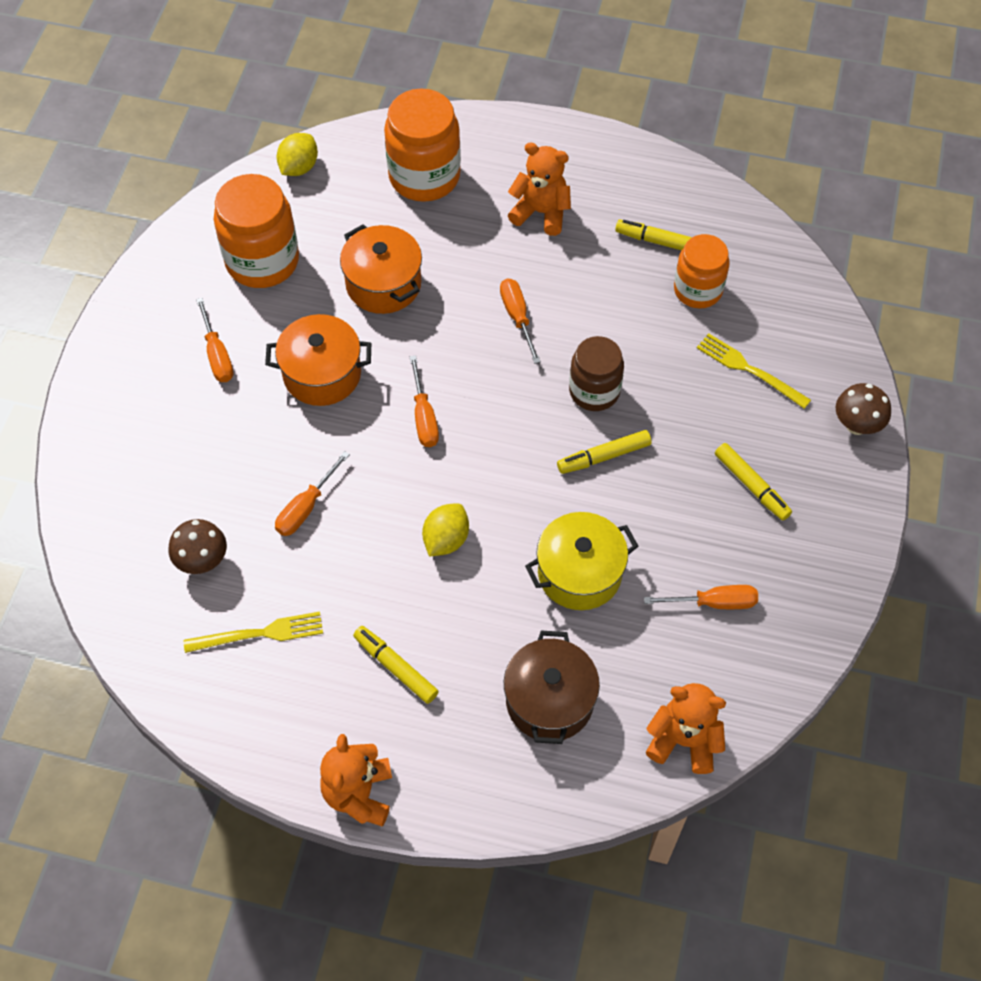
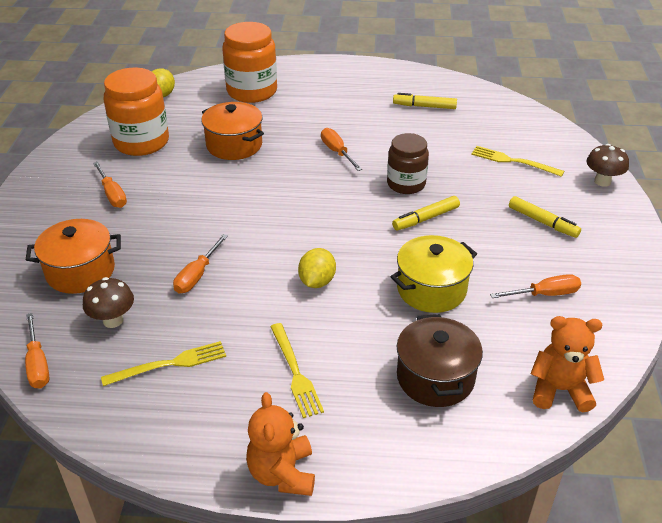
camera: 10 degrees left, 20 degrees down
(322, 374) = (197, 196): orange pot -> orange pot (80, 271)
(395, 667) = (295, 372): yellow marker -> yellow fork
(424, 417) = (281, 211): orange screwdriver -> orange screwdriver (38, 364)
(541, 212) = (338, 100): orange teddy bear -> none
(698, 290) = (460, 126): orange jar -> none

